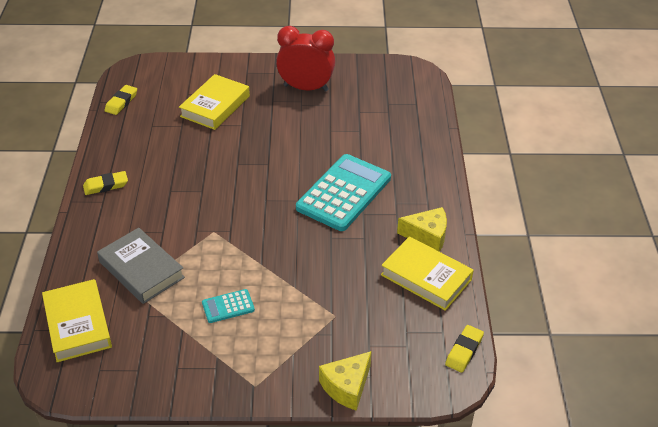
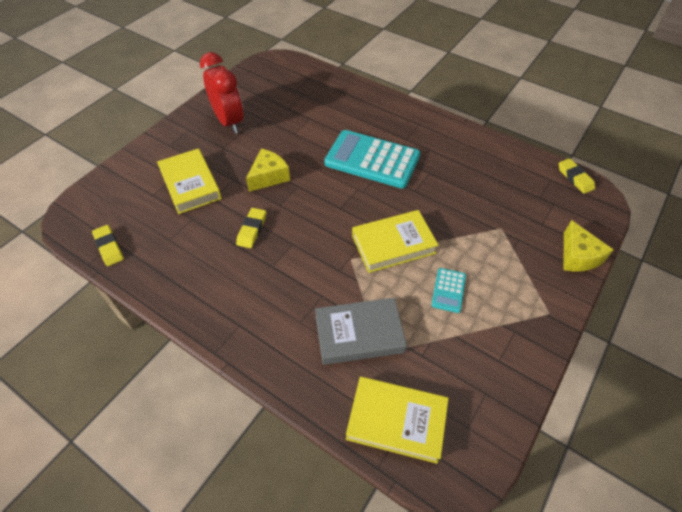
camera: 55 degrees left, 10 degrees up
(106, 185) = (219, 312): yellow eraser -> yellow eraser (252, 230)
(306, 88) = (229, 122): red clock -> red clock turned 105 degrees clockwise
(344, 193) = (372, 160): turquoise calculator -> turquoise calculator turned 45 degrees counterclockwise
(426, 277) = (493, 161): yellow book -> yellow book (393, 244)
(427, 236) = (452, 140): yellow cheese -> yellow cheese (269, 177)

